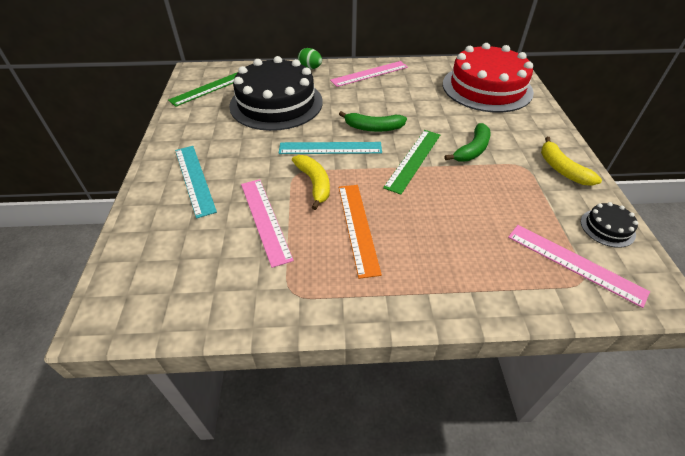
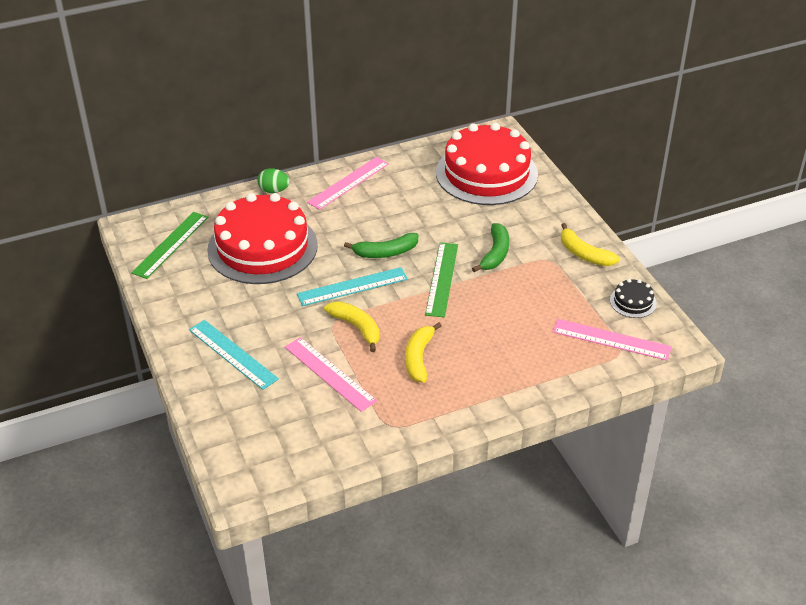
camera: 20 degrees left, 5 degrees down
(276, 103) = (262, 247): black cake -> red cake
(357, 227) = (419, 358): orange ruler -> yellow banana

